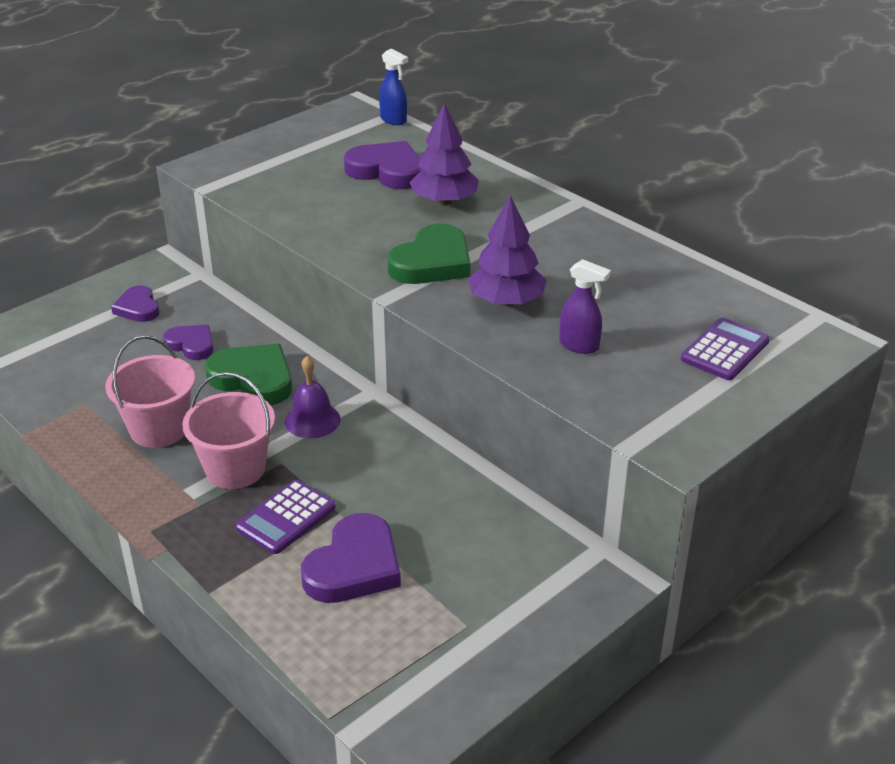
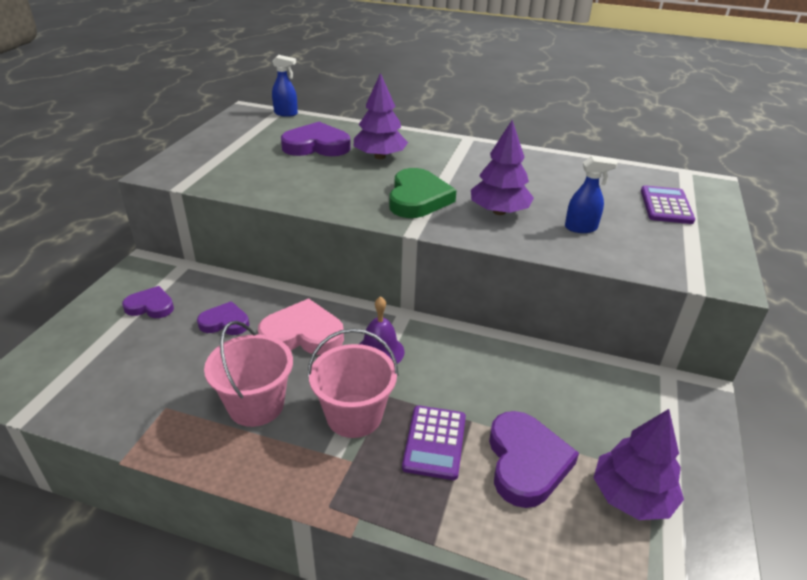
camera: 30 degrees left, 0 degrees up
(138, 308) = (150, 306): purple heart -> purple heart turned 150 degrees clockwise
(253, 379) = (303, 334): green heart -> pink heart
(424, 632) = (631, 496): none -> purple tree
(579, 346) = (581, 228): purple spray bottle -> blue spray bottle

